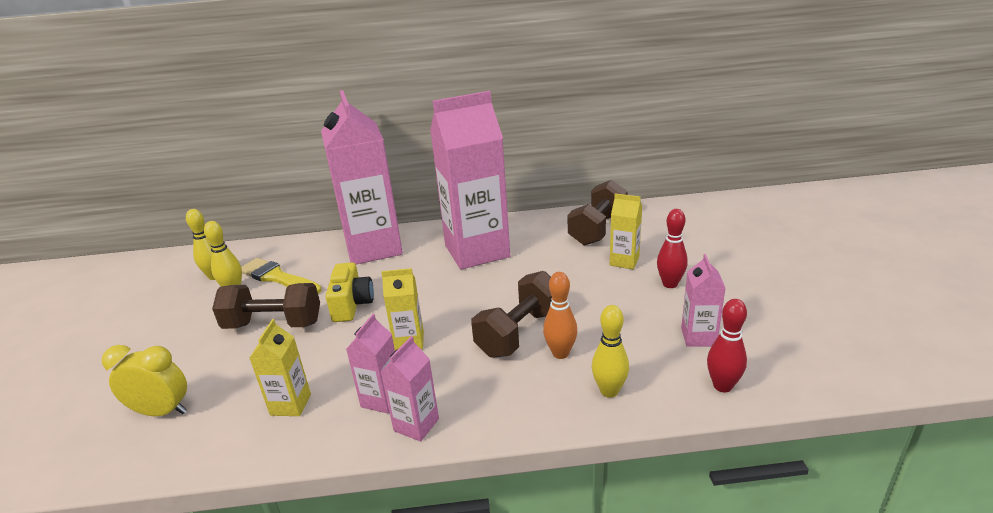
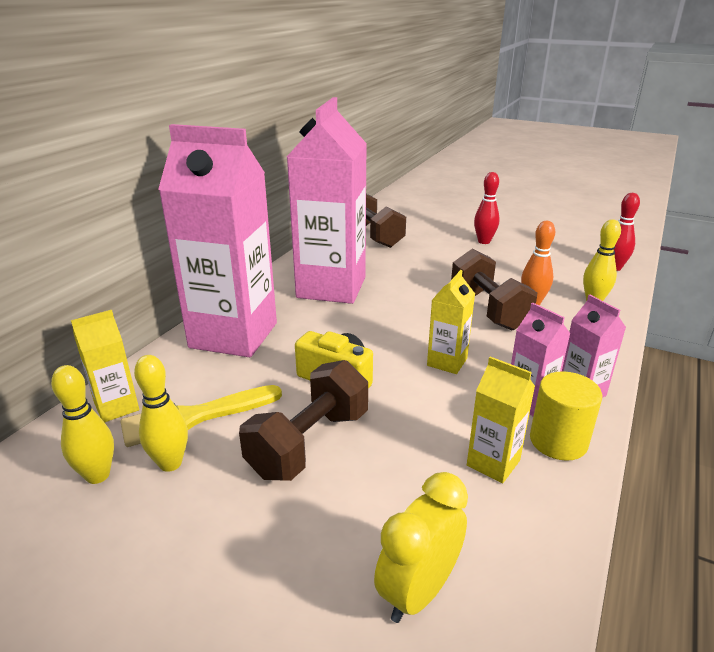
camera: 60 degrees left, 0 degrees up
(334, 429) = (558, 441): none -> yellow cylinder
(624, 261) = (434, 243): yellow carton -> yellow carton (117, 407)
(698, 337) = (556, 256): pink carton -> none

